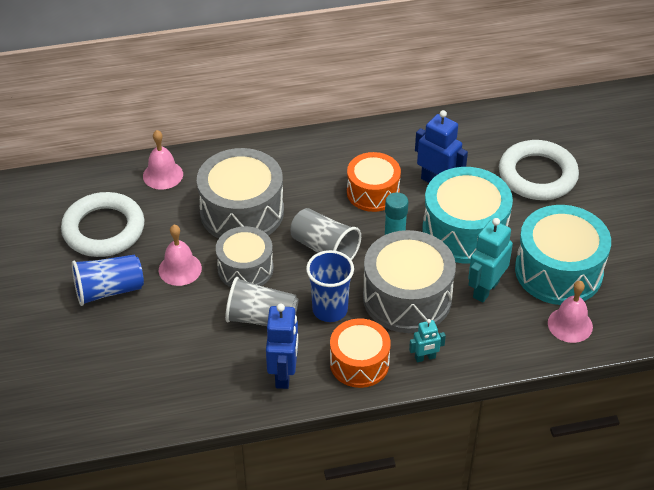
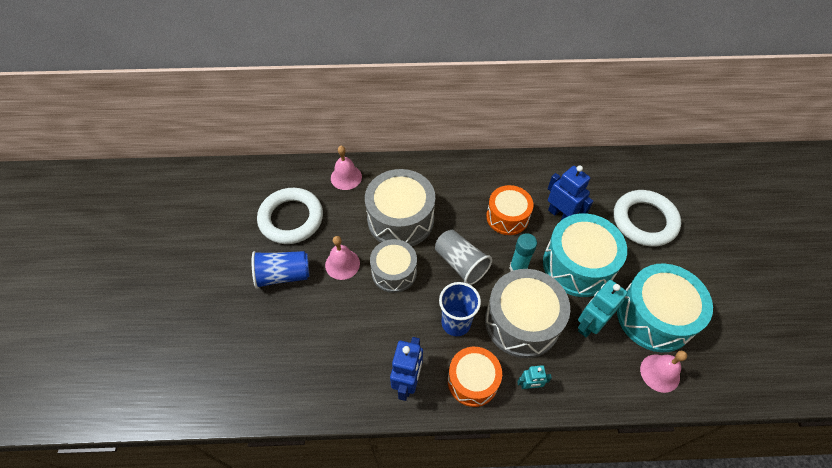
camera: 10 degrees right, 10 degrees up
(261, 318) = (399, 322): grey cup -> none

